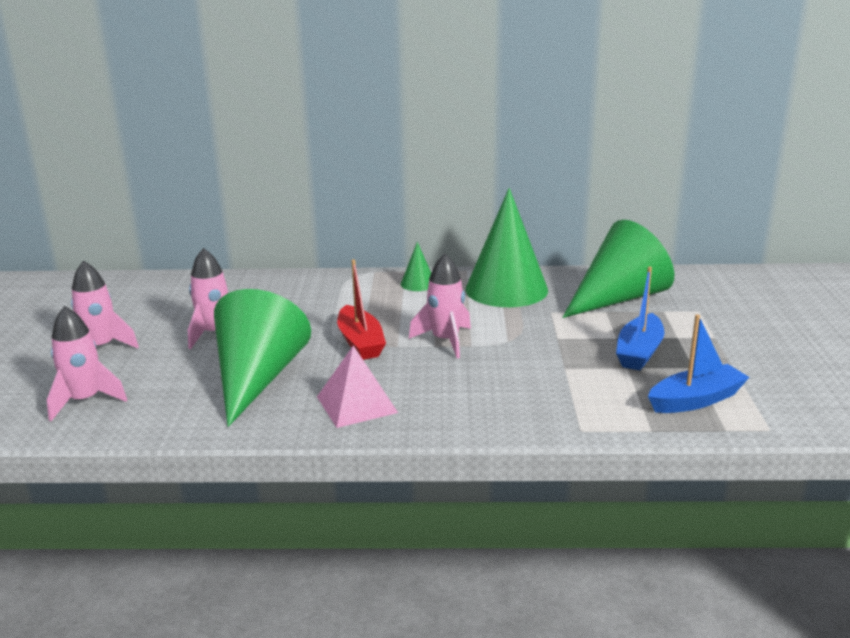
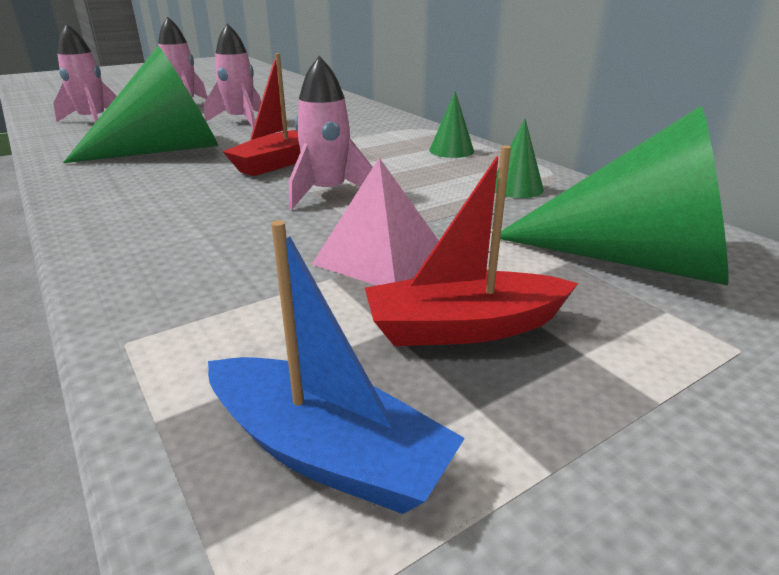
camera: 55 degrees right, 5 degrees up
(356, 404) = (133, 193): pink pyramid -> pink pyramid (379, 257)
(506, 289) = (516, 188): green cone -> green cone, size x0.44
(639, 352) = (464, 327): blue boat -> red boat

